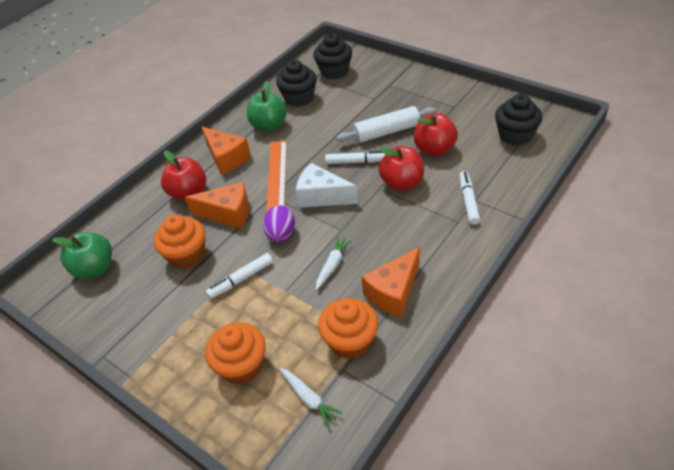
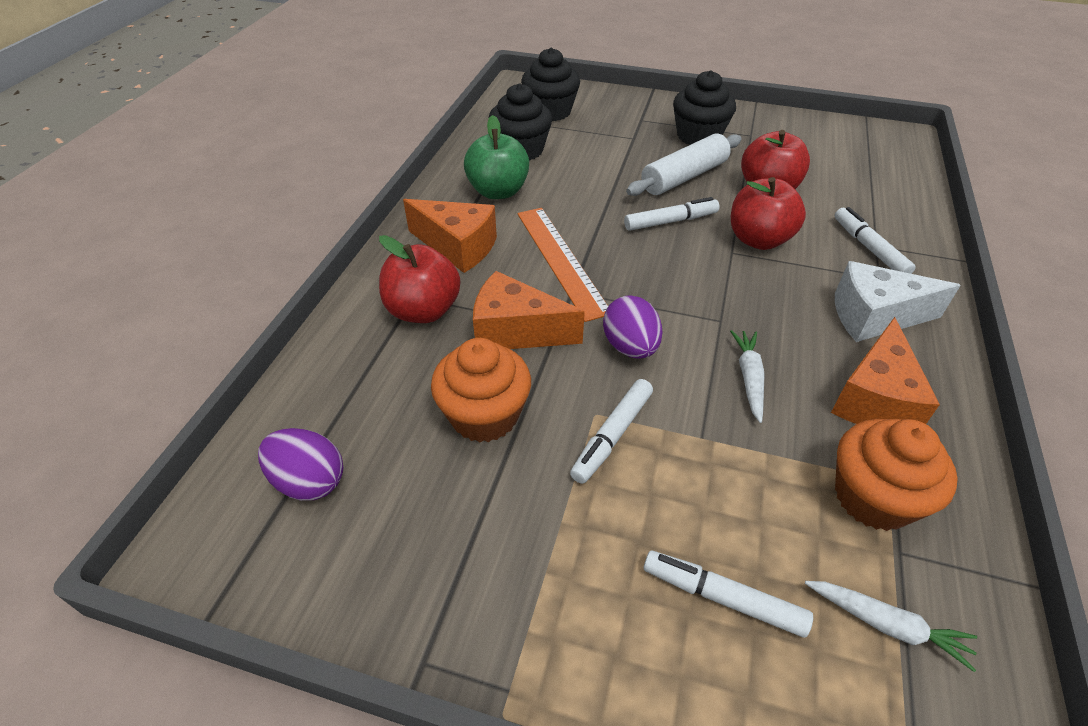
camera: 25 degrees left, 0 degrees up
(95, 269) = (309, 481): green apple -> purple egg
(228, 214) = (516, 331): orange cheese -> orange cheese turned 150 degrees counterclockwise
(241, 366) = (722, 597): orange cupcake -> white marker
(322, 196) = (654, 278): white cheese -> white cheese (874, 316)
(515, 135) = (857, 159): black cupcake -> black cupcake (698, 136)

